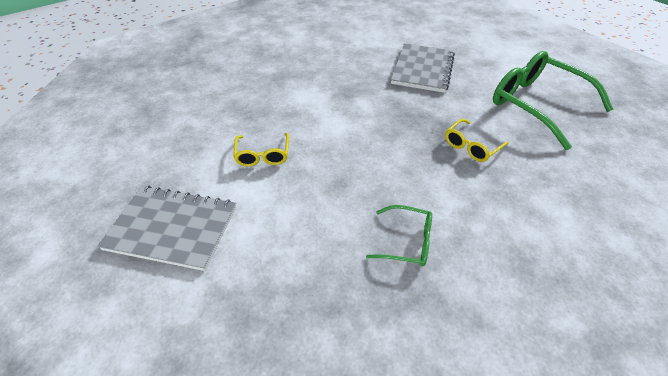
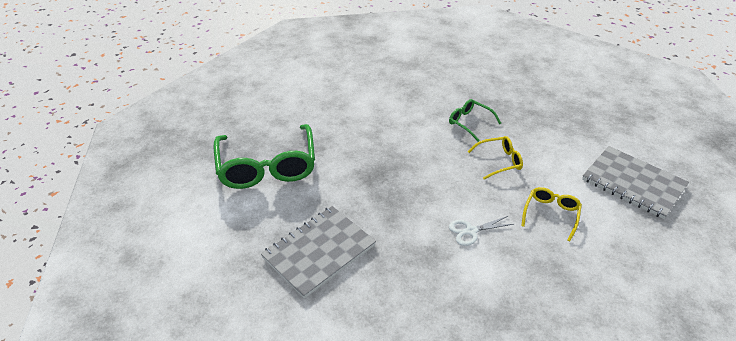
camera: 150 degrees left, 5 degrees down
(327, 117) = (471, 231): none -> white scissors
(471, 146) = (368, 156): yellow glasses -> yellow glasses (500, 161)

